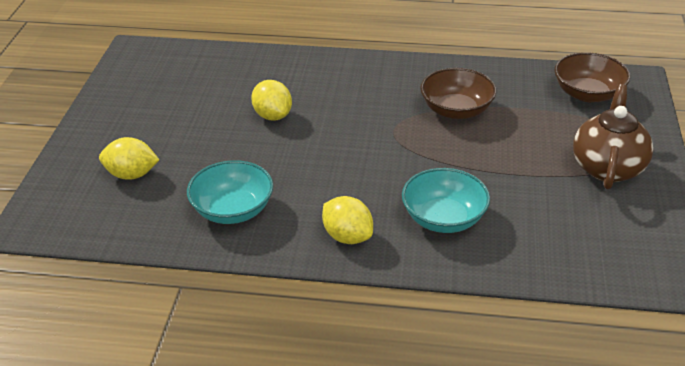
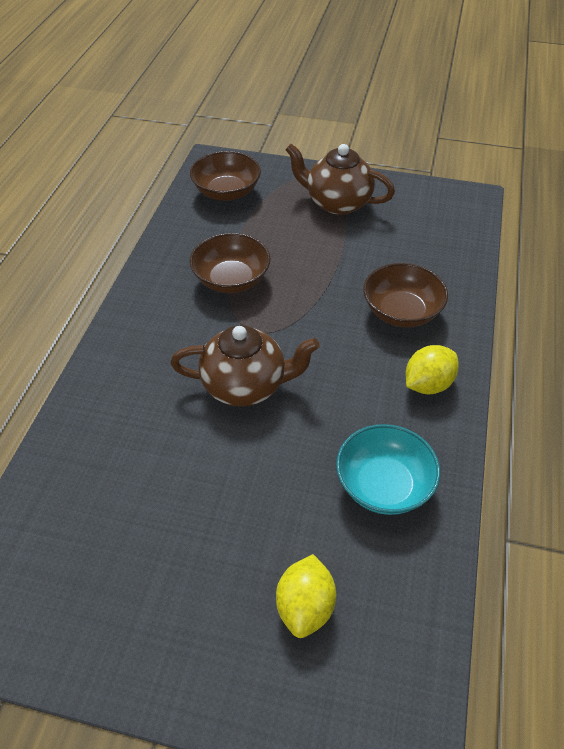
camera: 85 degrees left, 10 degrees up
(272, 116) = (203, 440): yellow lemon -> none
(329, 130) = (245, 386): none -> brown teapot
(444, 218) = (401, 312): turquoise bowl -> brown bowl

